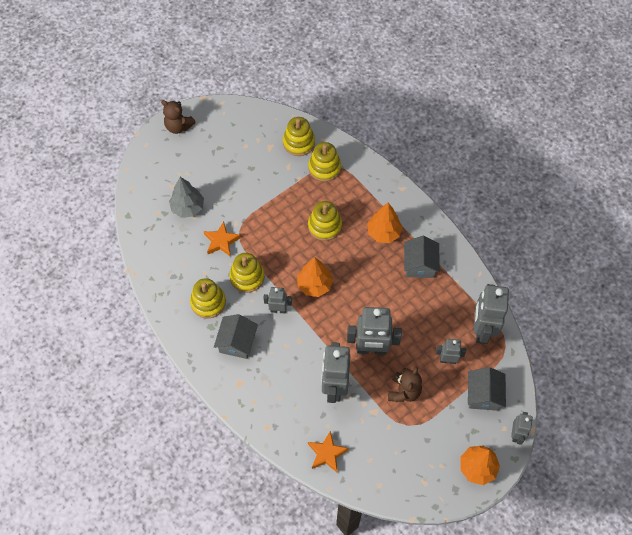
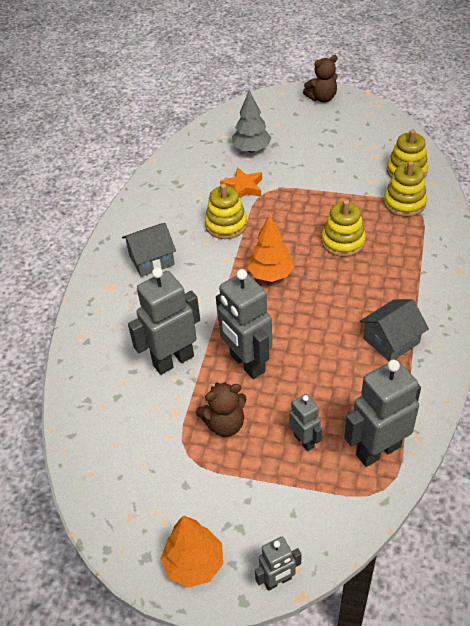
camera: 55 degrees right, 15 degrees down
(178, 126) = (322, 98): brown teddy bear -> brown teddy bear turned 105 degrees counterclockwise
(208, 302) = (172, 217): yellow stacking toy -> none
(278, 310) = (215, 266): grey robot -> none
(327, 453) = (91, 402): orange star -> none
(383, 232) = (391, 288): orange tree -> none
(483, 395) = (296, 507): grey house -> none

